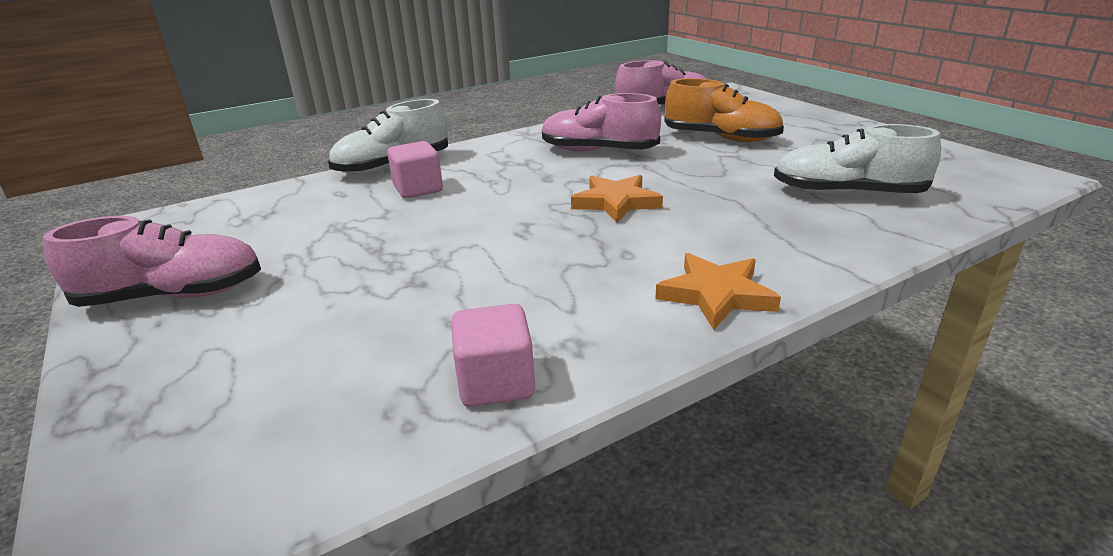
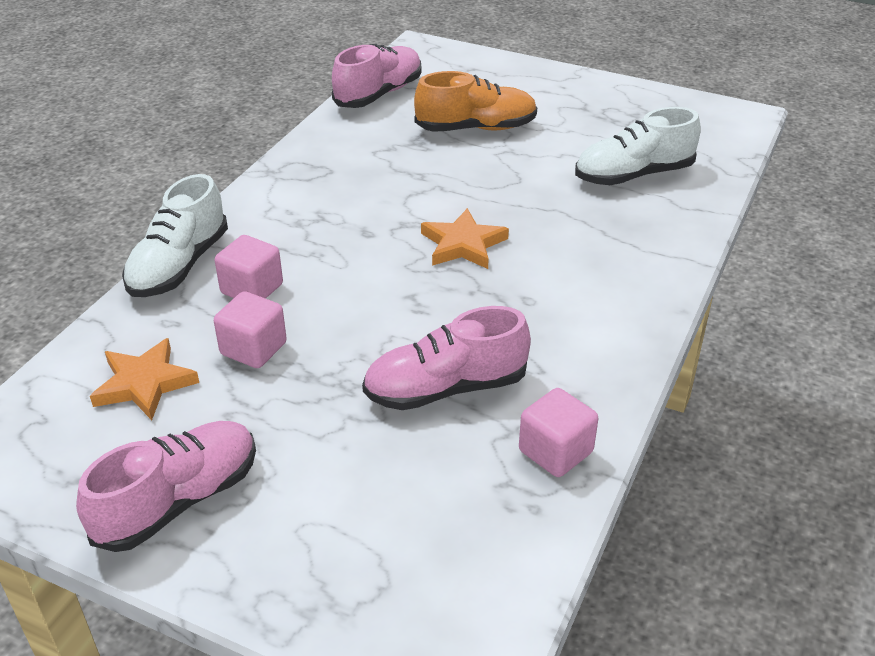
camera: 35 degrees left, 10 degrees up
(366, 222) = (253, 349): none -> pink cube
(598, 151) = (377, 179): pink shoe -> pink shoe (446, 388)
(716, 295) = (627, 316): orange star -> orange star (145, 383)

